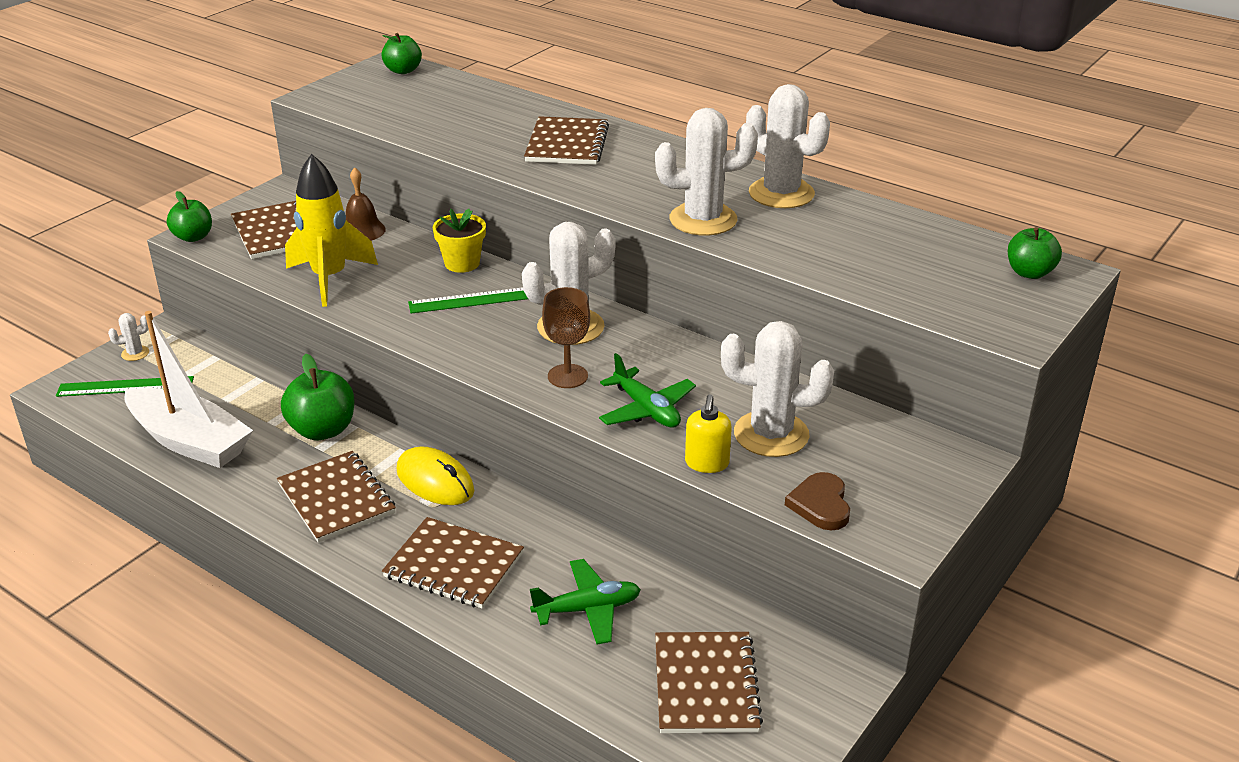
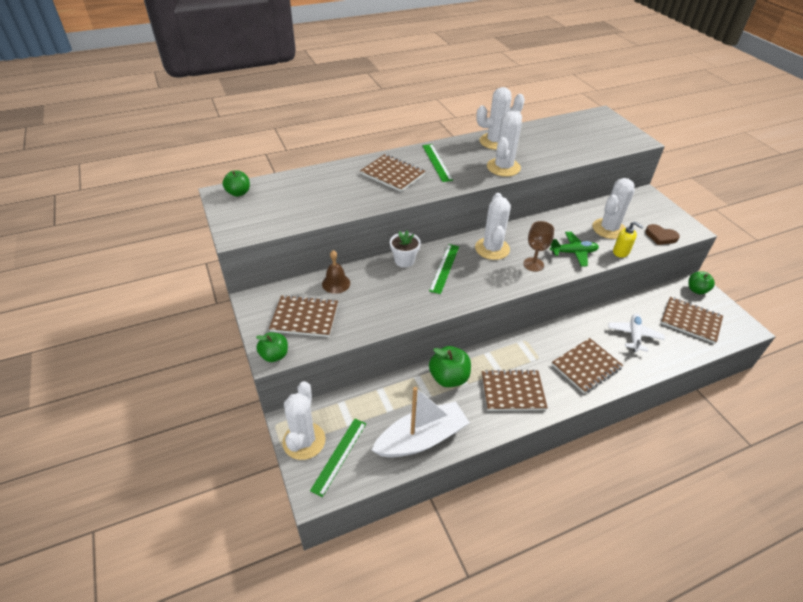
camera: 60 degrees left, 10 degrees up
(135, 353) = (304, 441): white cactus -> white cactus, size x2.27
(329, 278) = (379, 312): yellow rocket -> none
(435, 481) = (519, 350): yellow mouse -> none
(462, 263) = (404, 260): yellow flower pot -> white flower pot
(587, 609) = (634, 335): green plane -> white plane
(645, 165) = (437, 162): none -> green ruler
(1029, 273) = (598, 120): green apple -> green apple (696, 290)

